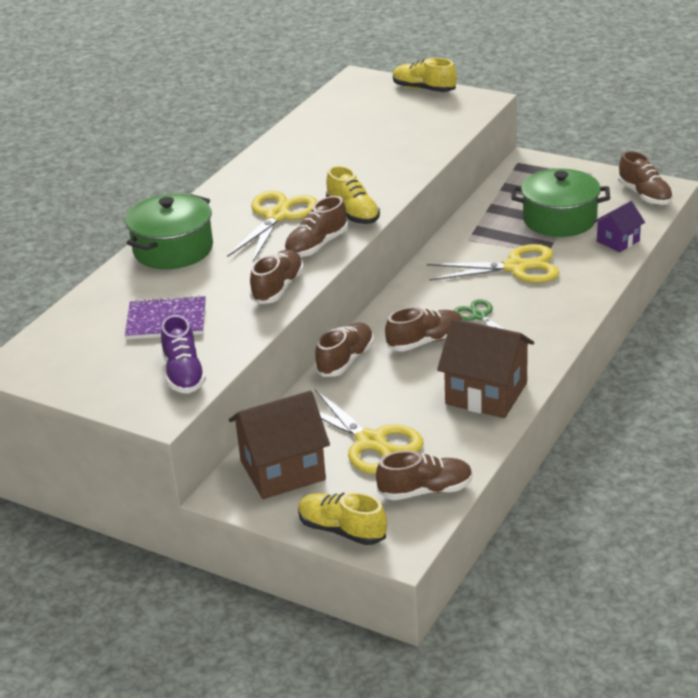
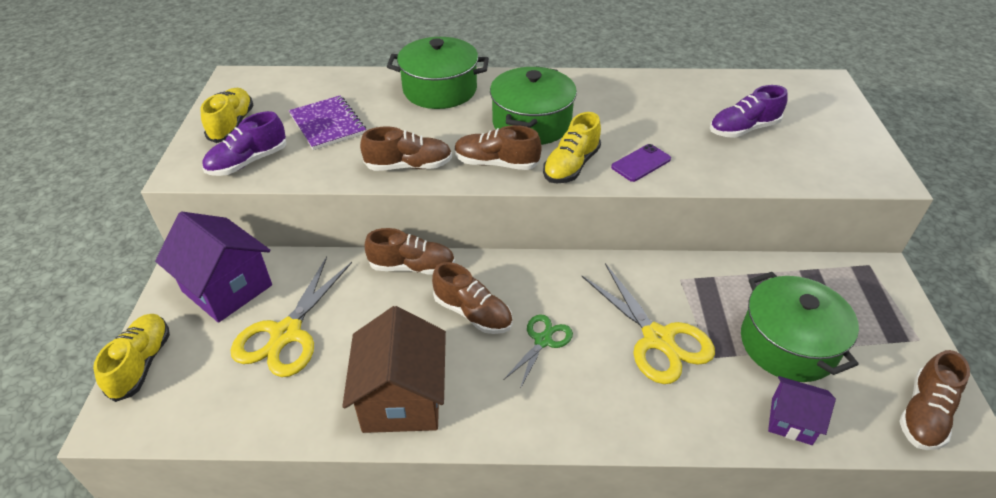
camera: 60 degrees right, 10 degrees up
(277, 216) = (532, 123): yellow scissors -> green pot
(282, 470) = (227, 288): brown house -> purple house
(379, 183) = (641, 163): none -> purple phone
(380, 130) = (743, 129): none -> purple shoe
(424, 89) = (857, 129): yellow shoe -> yellow shoe (232, 125)
(425, 490) = (215, 407): brown shoe -> none

